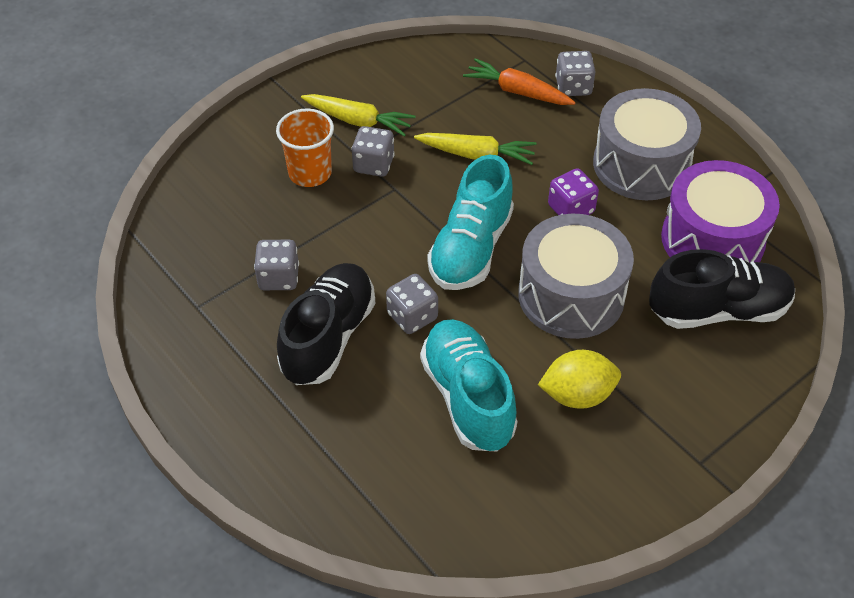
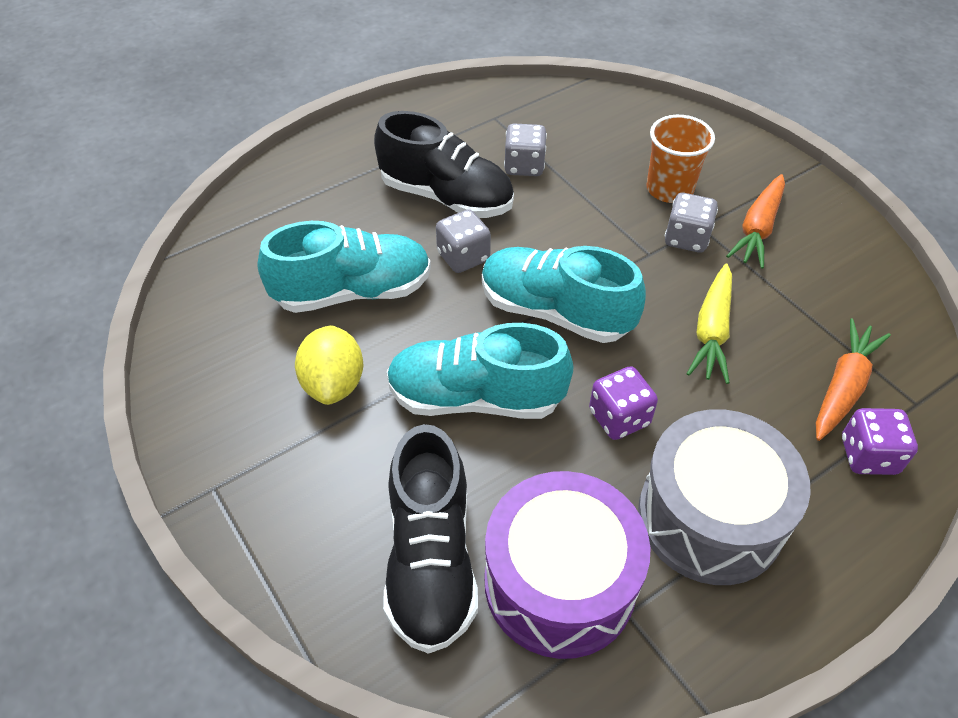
camera: 95 degrees right, 0 degrees up
(358, 121) = (758, 229): yellow carrot -> orange carrot
(571, 295) = (475, 397): grey drum -> turquoise shoe
(573, 87) = (868, 456): grey dice -> purple dice

